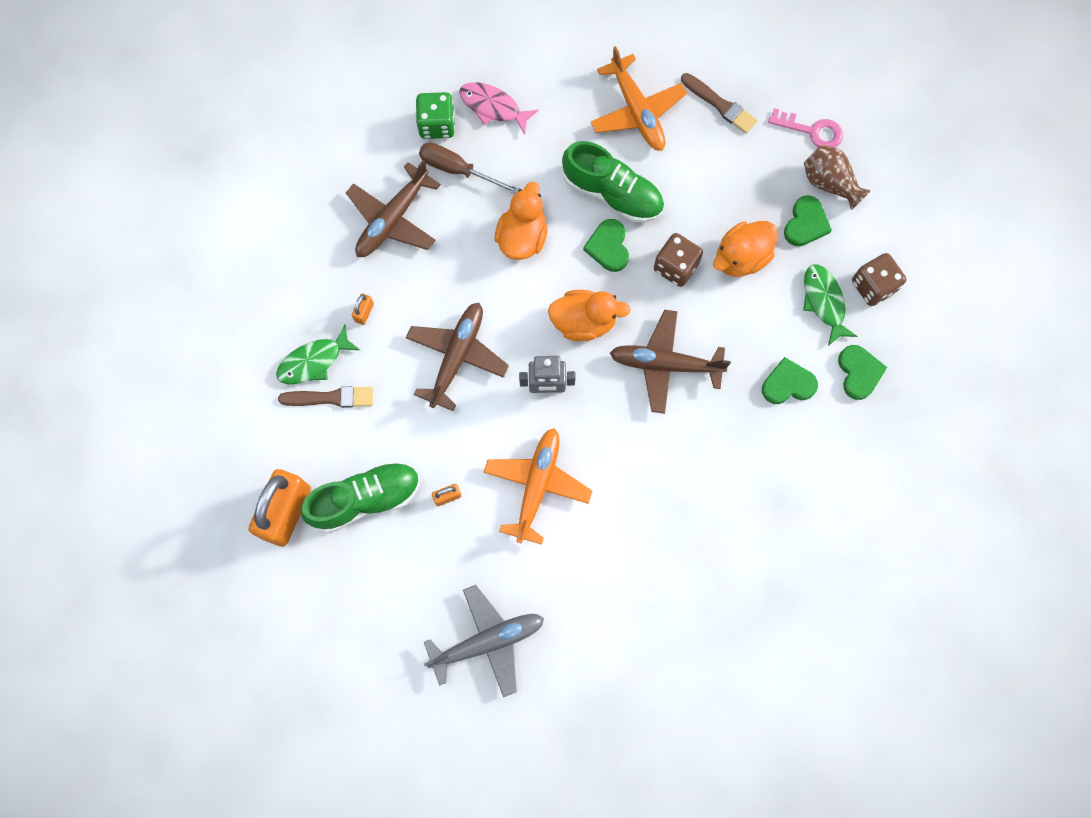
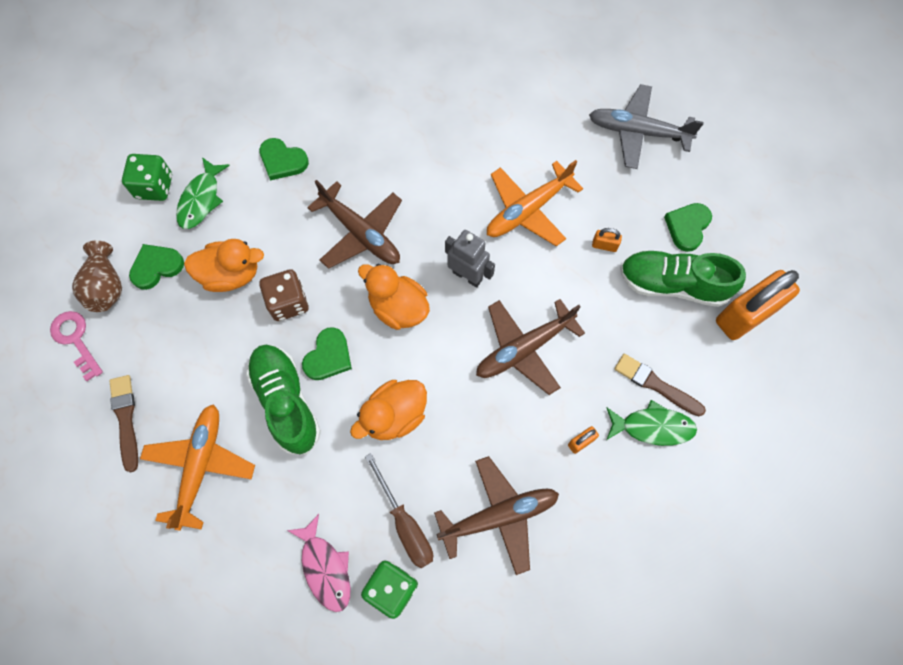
camera: 145 degrees left, 5 degrees down
(859, 372) = (225, 136): green heart -> green heart (687, 227)
(873, 286) = (154, 187): brown dice -> green dice

